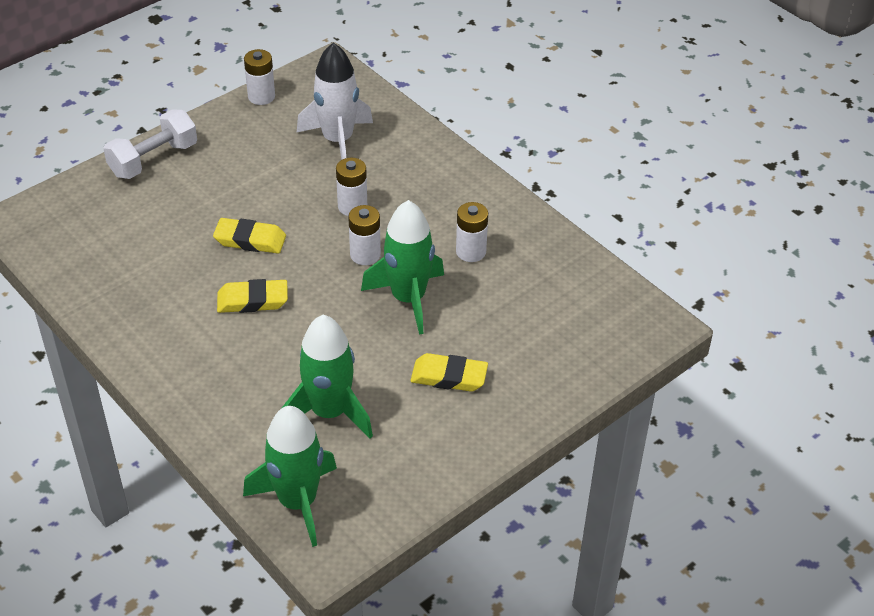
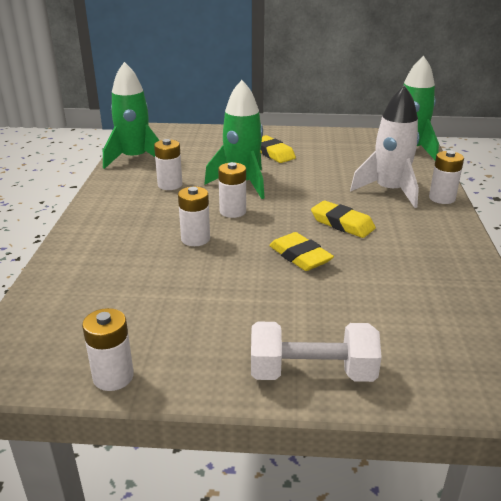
camera: 135 degrees left, 15 degrees down
(186, 407) = (442, 198): none -> white battery
(329, 412) = (355, 166): green rocket -> green rocket (135, 159)
(338, 140) = (124, 288): white rocket -> white rocket (389, 191)

